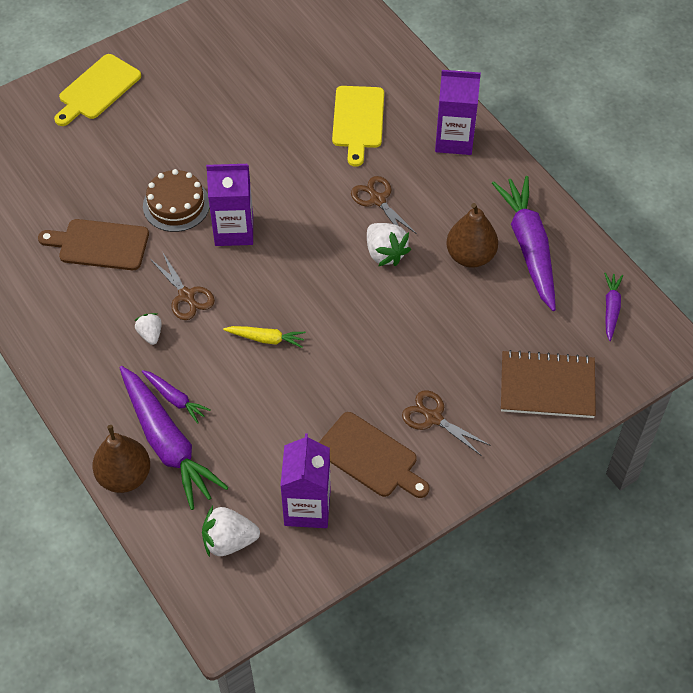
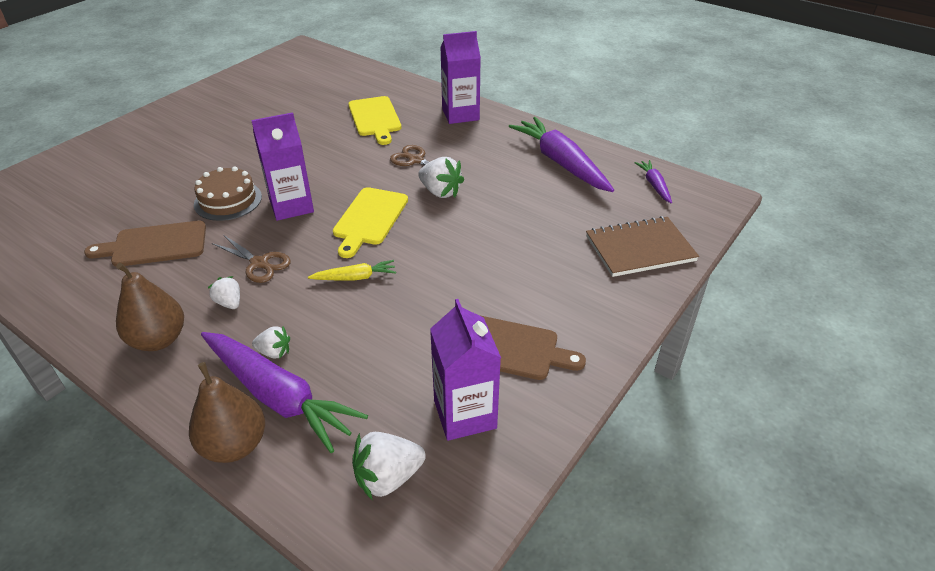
camera: 20 degrees left, 15 degrees down
(97, 89) = (129, 142): yellow cutting board -> yellow cutting board (369, 219)
(175, 399) = (274, 352): purple carrot -> white strawberry
(433, 417) = (552, 298): brown scissors -> none
(470, 256) = (516, 178): brown pear -> brown pear (159, 339)

